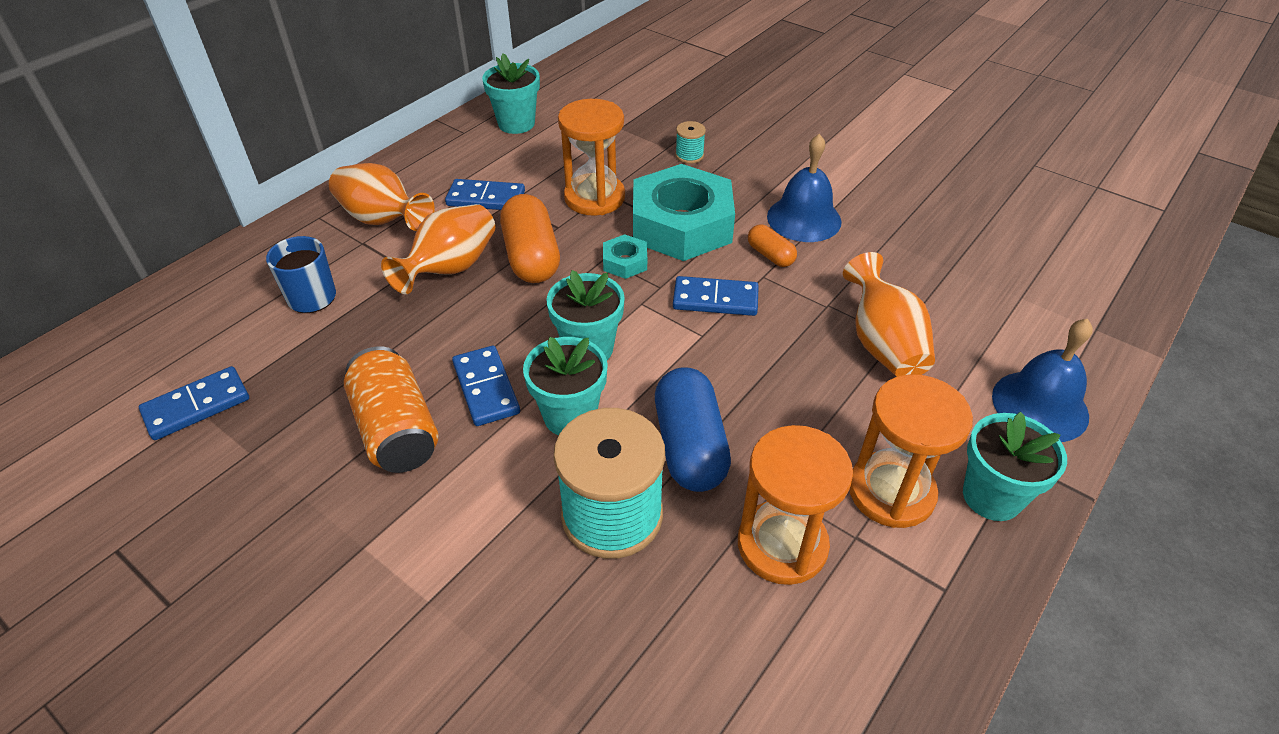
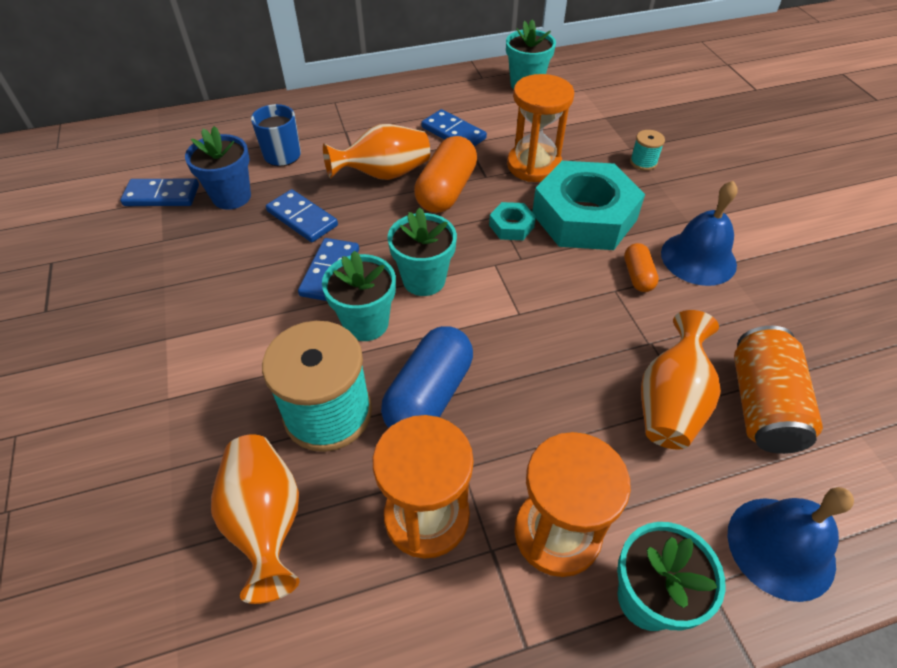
camera: 35 degrees right, 5 degrees up
(292, 367) = (231, 197): none -> blue flower pot
(382, 220) = (371, 120): orange vase -> orange vase (266, 521)
(396, 429) = (251, 271): orange can -> orange can (762, 405)
(715, 299) = (556, 290): blue domino -> blue domino (302, 218)

